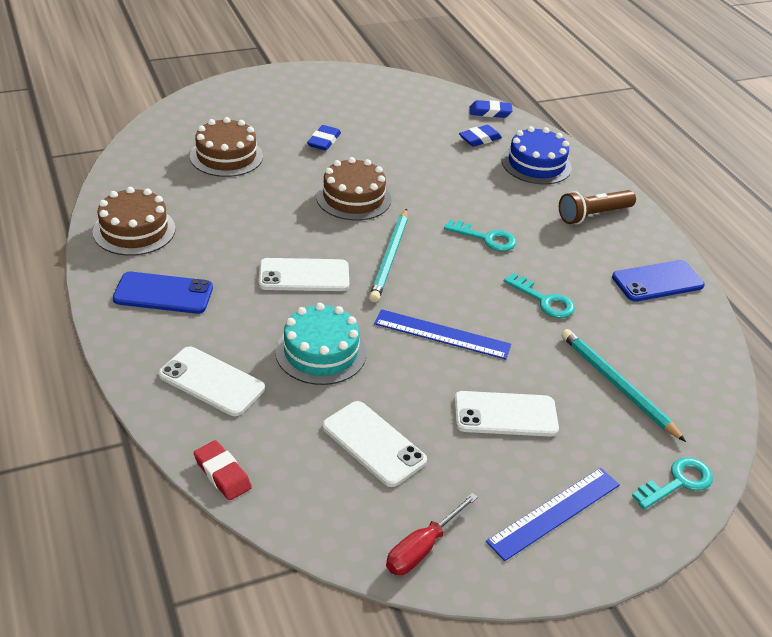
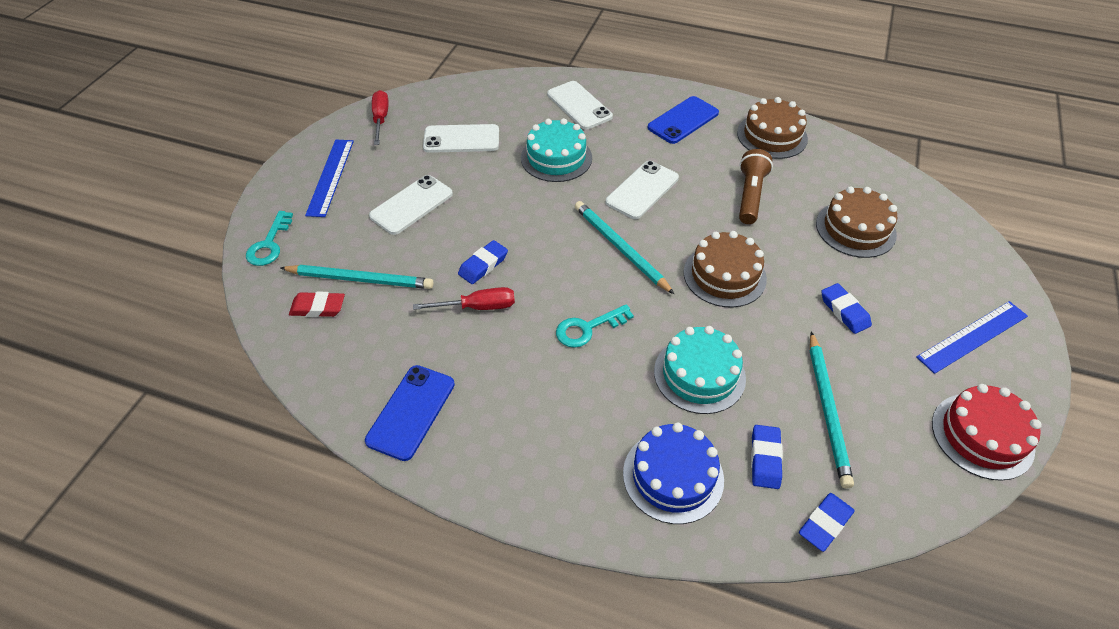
camera: 135 degrees right, 10 degrees up
(211, 382) = (579, 105): white phone -> white phone turned 75 degrees clockwise
(222, 474) = (508, 81): red eraser -> red eraser (318, 307)
(364, 80) = (982, 435): none -> red cake
(416, 128) = (827, 410): none -> turquoise pencil
(442, 334) = (509, 222): blue ruler -> blue ruler (973, 336)
(456, 179) = (699, 374): none -> turquoise cake
(505, 322) = (483, 265): none -> blue eraser
(544, 300) = (478, 307): turquoise key -> red screwdriver
(593, 215) = (543, 449): brown flashlight -> brown flashlight (750, 195)

